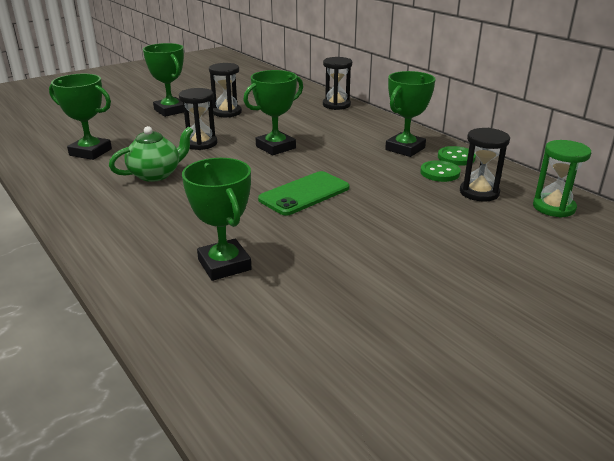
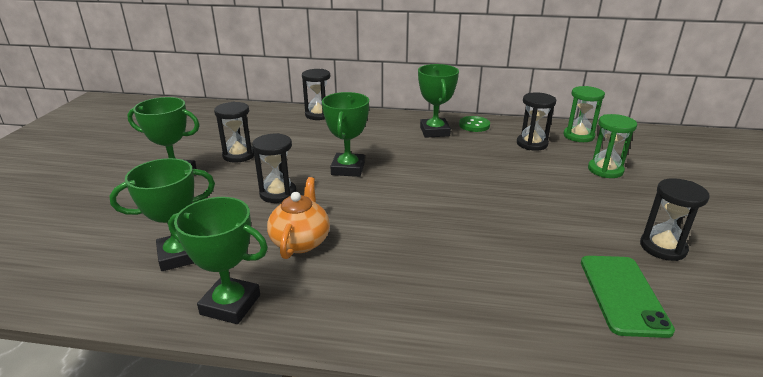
camera: 45 degrees left, 0 degrees up
(156, 174) = (300, 241): green teapot -> orange teapot
(224, 265) = (516, 281): green trophy -> green trophy (230, 304)
(304, 194) = (446, 196): green phone -> green phone (623, 294)
(399, 319) = (663, 247): none -> black hourglass
(440, 173) = (487, 140): green button -> none
(505, 244) = (605, 170): none -> green hourglass

